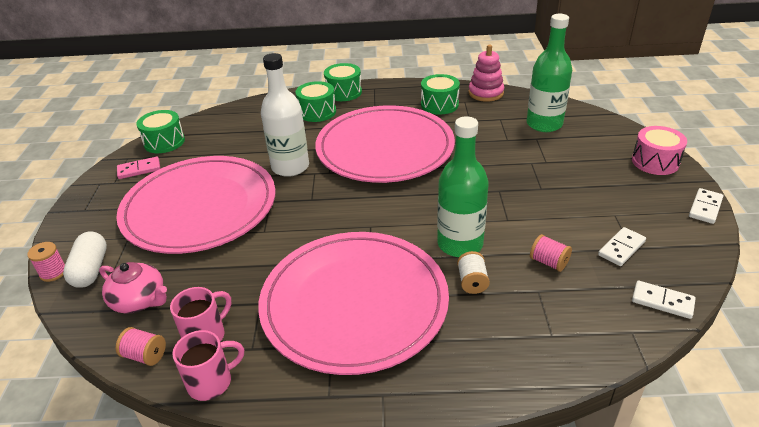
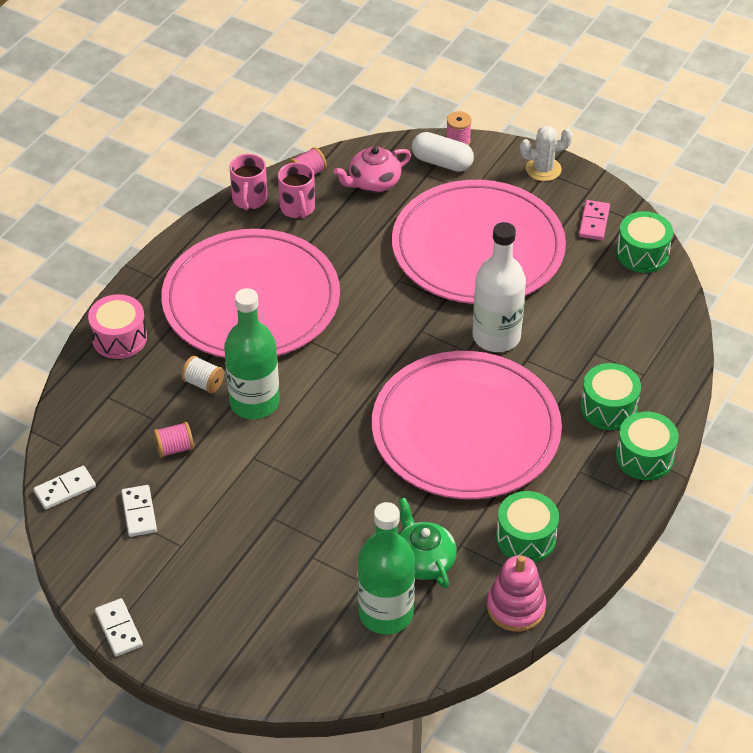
camera: 120 degrees right, 10 degrees up
(81, 212) = (543, 169): none -> white cactus
(495, 126) = (423, 560): none -> green teapot
(655, 162) = (219, 657): pink drum -> pink drum (119, 338)

